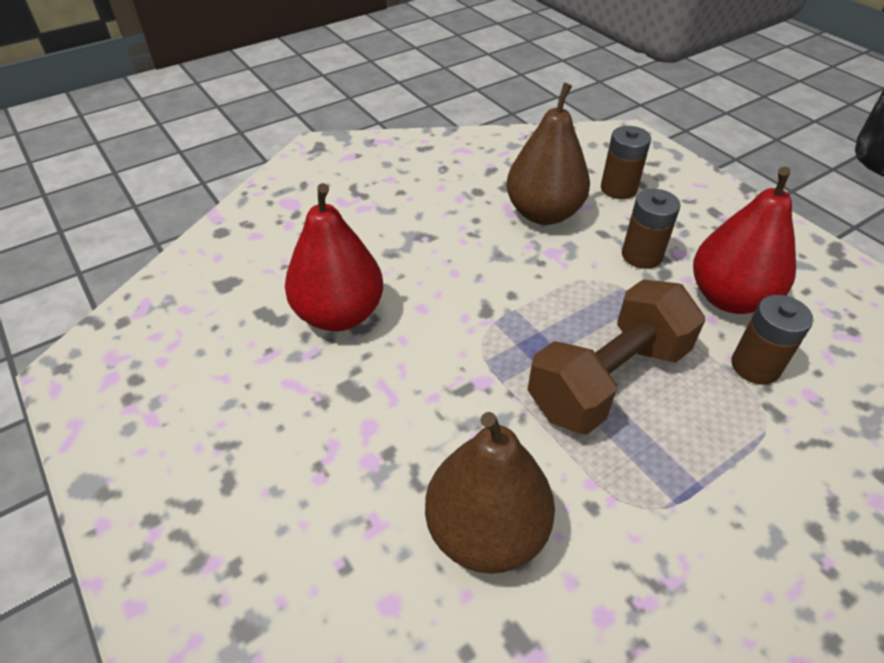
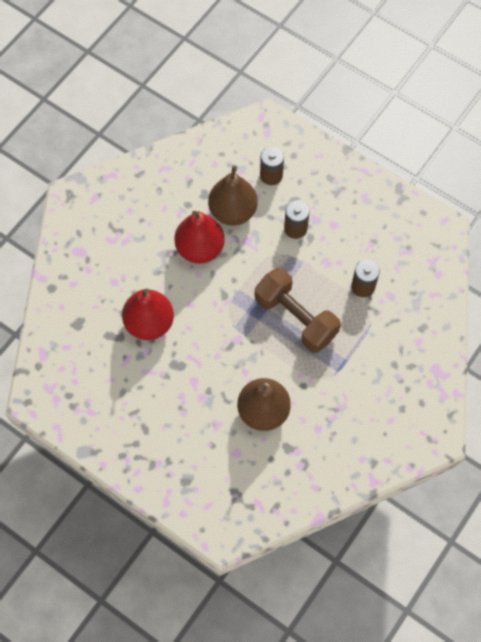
camera: 20 degrees left, 20 degrees up
(608, 379) = (295, 318): brown dumbbell -> brown dumbbell turned 75 degrees counterclockwise
(729, 298) = (346, 245): red pear -> red pear (200, 248)

